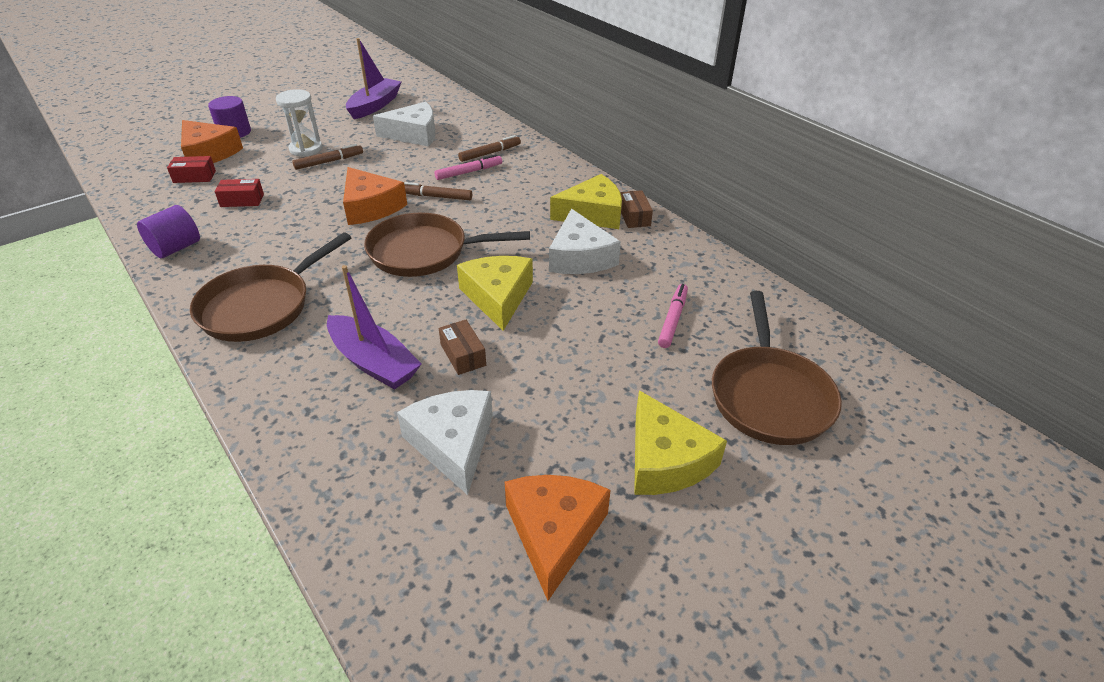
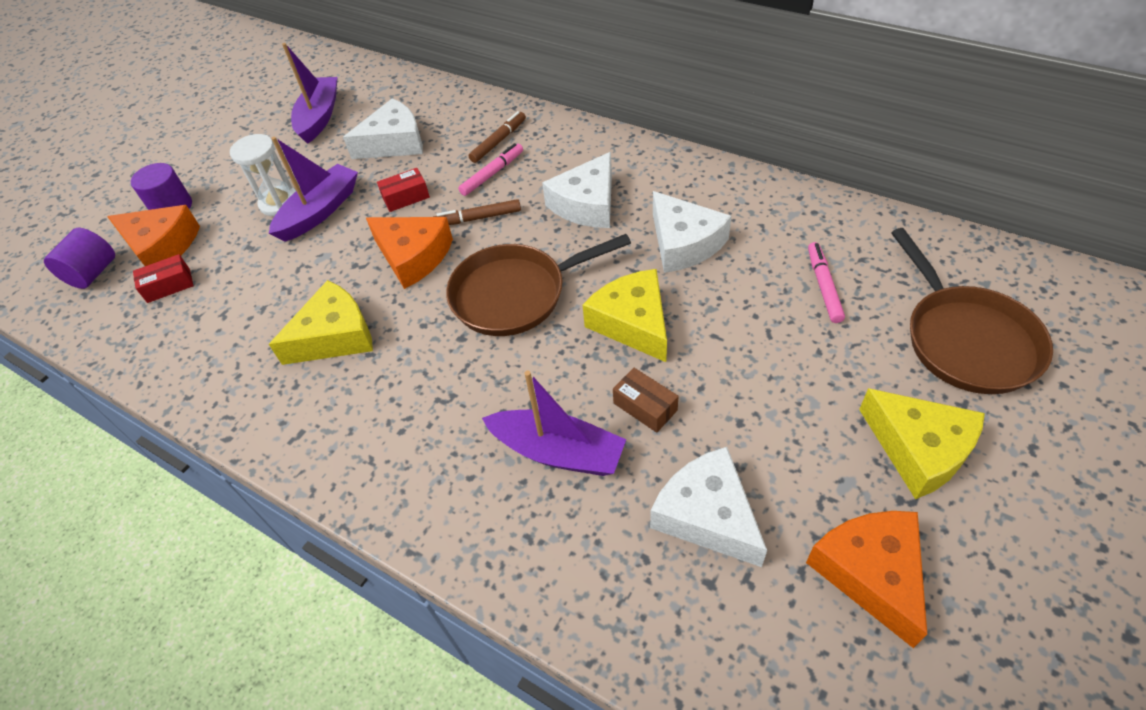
camera: 15 degrees left, 10 degrees up
(176, 248) = (221, 390): purple cylinder -> purple cylinder (93, 273)
(242, 200) = (253, 298): red box -> red box (406, 197)
(261, 306) = (381, 429): brown pan -> none
(329, 161) = (320, 211): brown marker -> purple boat
(524, 210) = (587, 204): none -> white cheese
(592, 214) = (661, 184): yellow cheese -> yellow cheese (335, 336)
(634, 216) = (705, 174): brown box -> none

